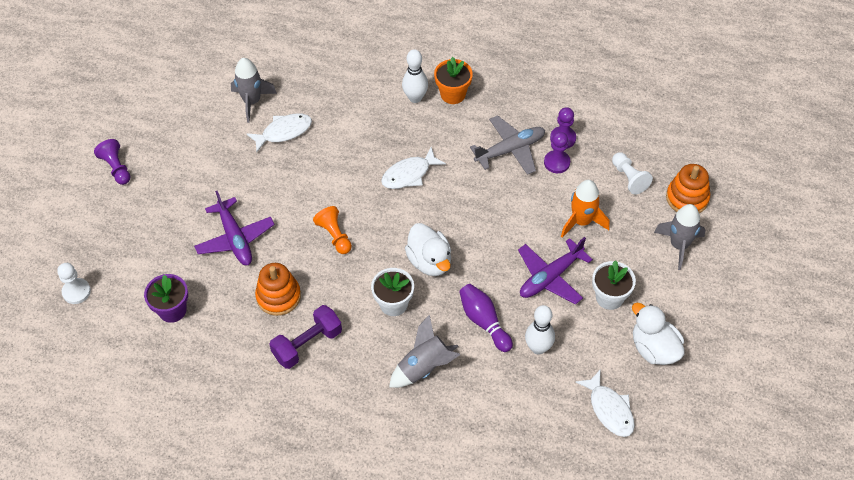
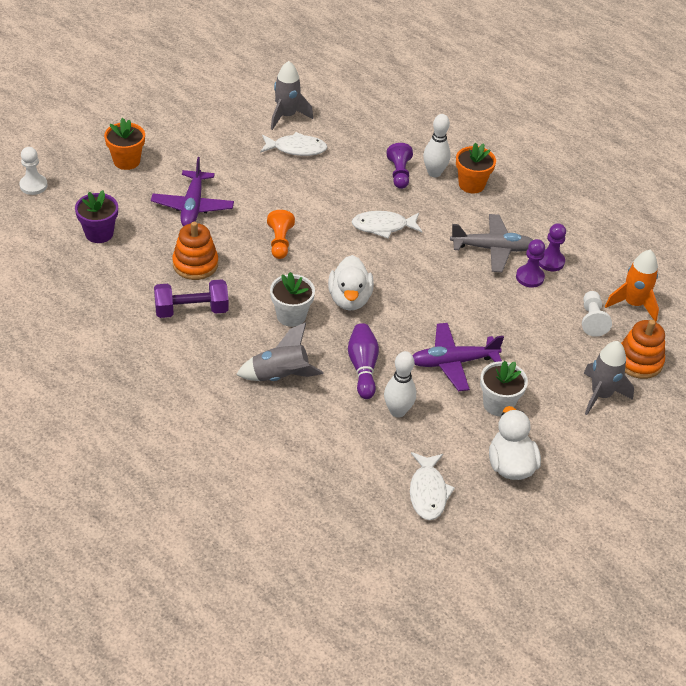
camera: 25 degrees right, 10 degrees down
(116, 168) = (136, 115): purple pawn -> purple pawn (399, 174)
(143, 221) = (126, 161): none -> orange flower pot
(581, 221) = (518, 333): orange rocket -> orange rocket (633, 304)

